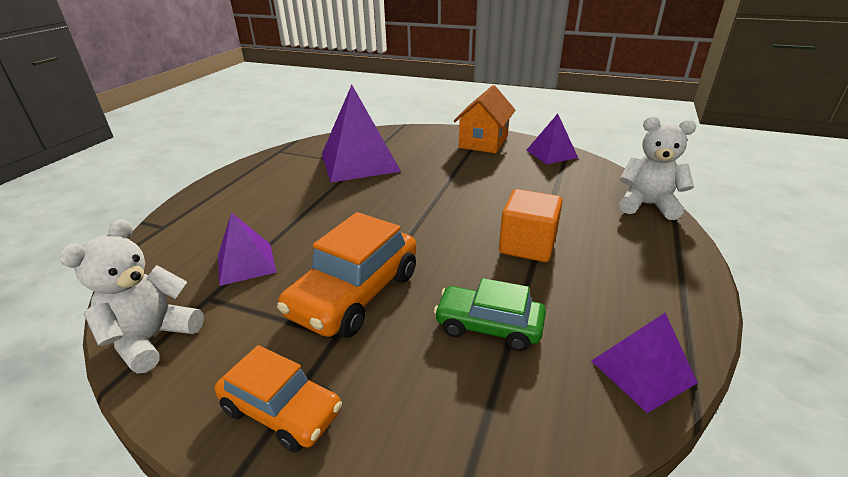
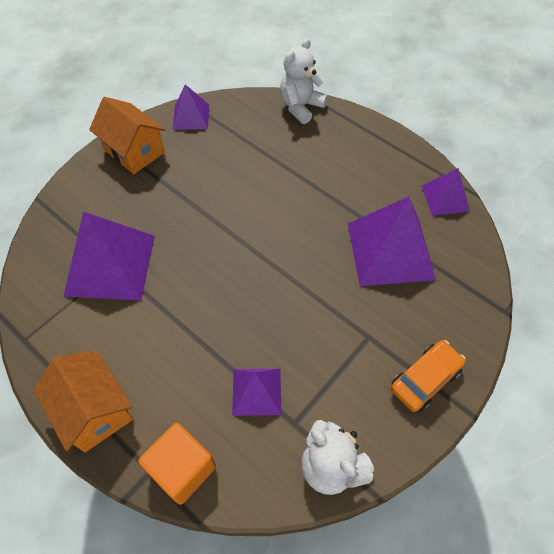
camera: 70 degrees left, 25 degrees up
(221, 190) = (94, 410): none -> orange house
(355, 294) = (330, 317): orange car -> none
(488, 326) = (390, 250): green car -> purple pyramid
(527, 245) = (317, 195): orange cube -> orange cube (182, 468)

